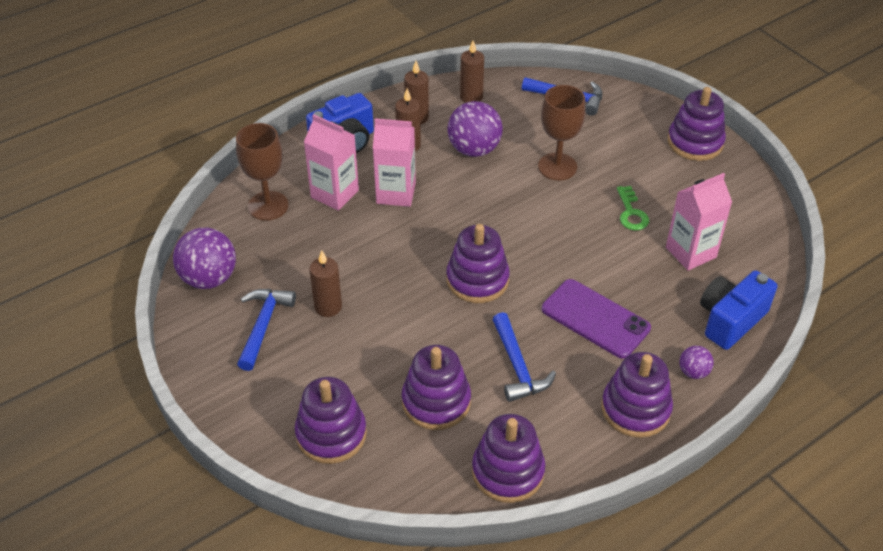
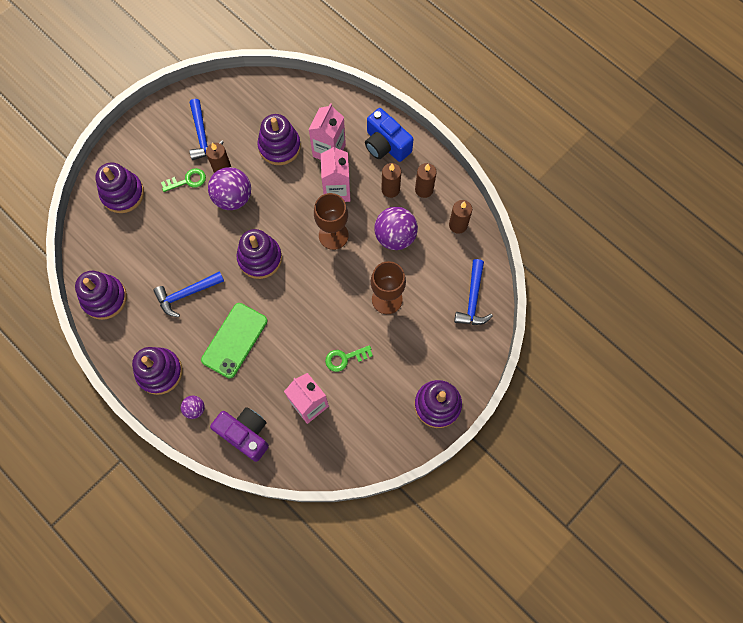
camera: 80 degrees right, 25 degrees up
(209, 278) = (237, 94): purple ball -> purple ball (233, 197)
(263, 325) = (202, 136): blue hammer -> blue hammer turned 75 degrees clockwise
(268, 206) = (309, 111): brown goblet -> brown goblet (333, 235)
(333, 349) = (187, 181): none -> green key
(436, 402) = (153, 248): purple stacking toy -> purple stacking toy (279, 146)
(595, 319) = (234, 340): purple phone -> green phone
(730, 320) = (245, 434): blue camera -> purple camera

